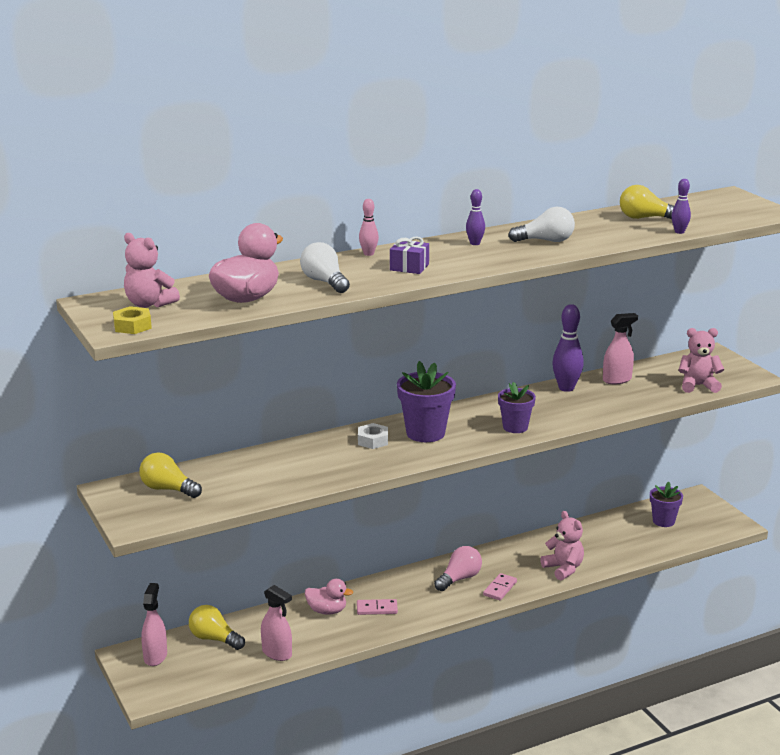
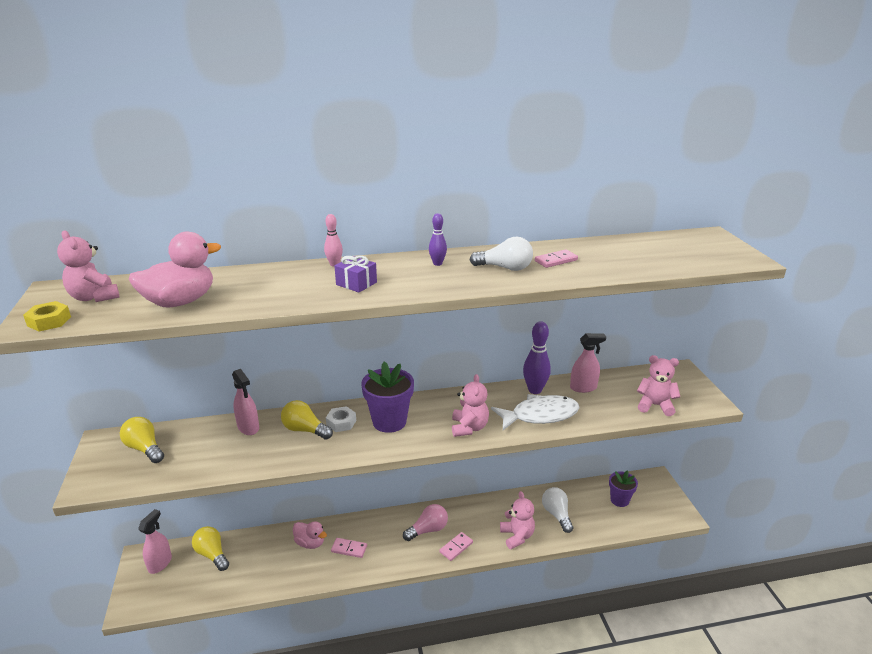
camera: 15 degrees right, 5 degrees up
(277, 653) = (249, 581): pink spray bottle -> pink spray bottle (248, 427)
(324, 282) = (266, 291): white light bulb -> white light bulb (556, 514)
(515, 427) = (469, 428): purple flower pot -> pink teddy bear
(584, 408) = (540, 415): none -> white fish
(591, 230) = (556, 260): none -> pink domino
(645, 218) = (615, 252): yellow light bulb -> yellow light bulb (305, 430)
(679, 232) = (642, 272): purple bowling pin -> none

